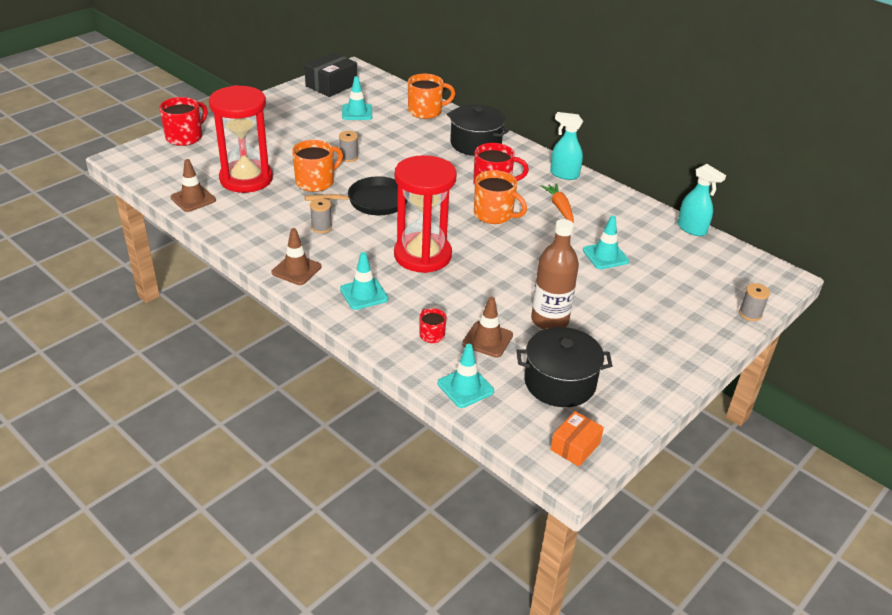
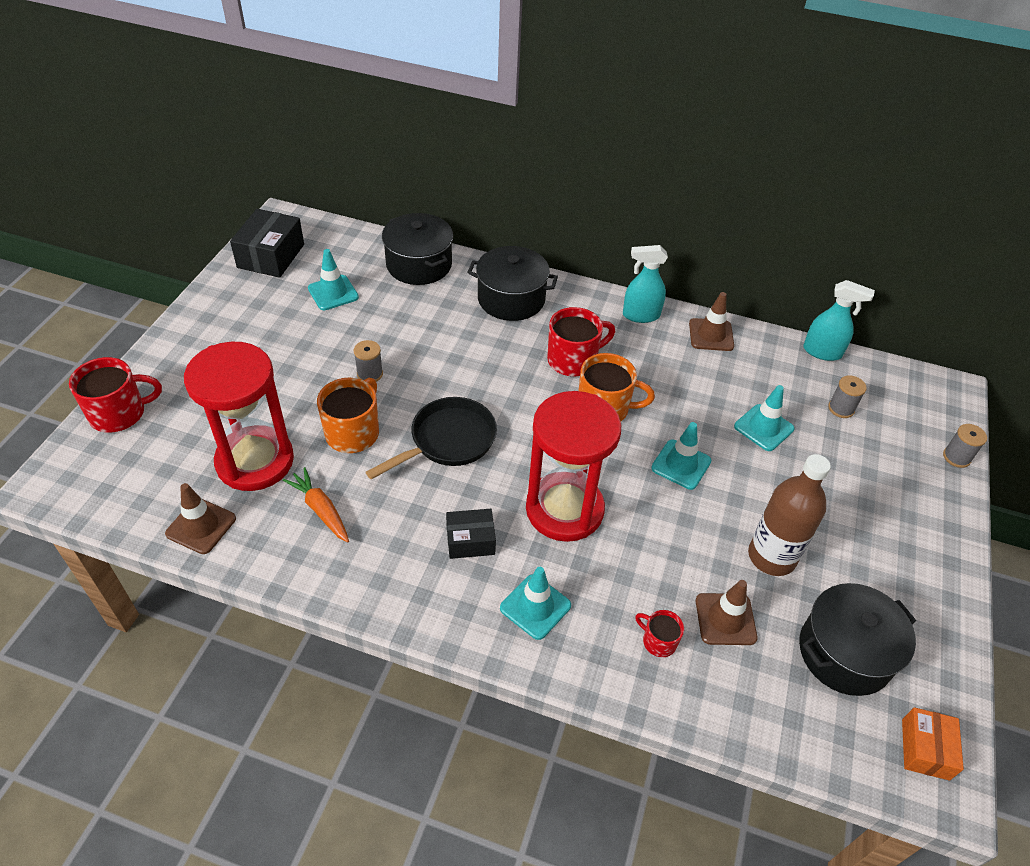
camera: 25 degrees left, 10 degrees up
(185, 137) = (119, 413): red mug -> red mug turned 60 degrees clockwise
(296, 270) = (423, 600): brown traffic cone -> brown traffic cone (711, 335)
(321, 227) = (409, 510): grey spool -> grey spool (841, 408)
(348, 252) = (470, 541): none -> black box
(426, 111) = (419, 265): orange mug -> black pot
(465, 387) = (751, 712): turquoise traffic cone -> turquoise traffic cone (681, 464)
(559, 207) = (668, 369): orange carrot -> orange carrot (320, 510)

